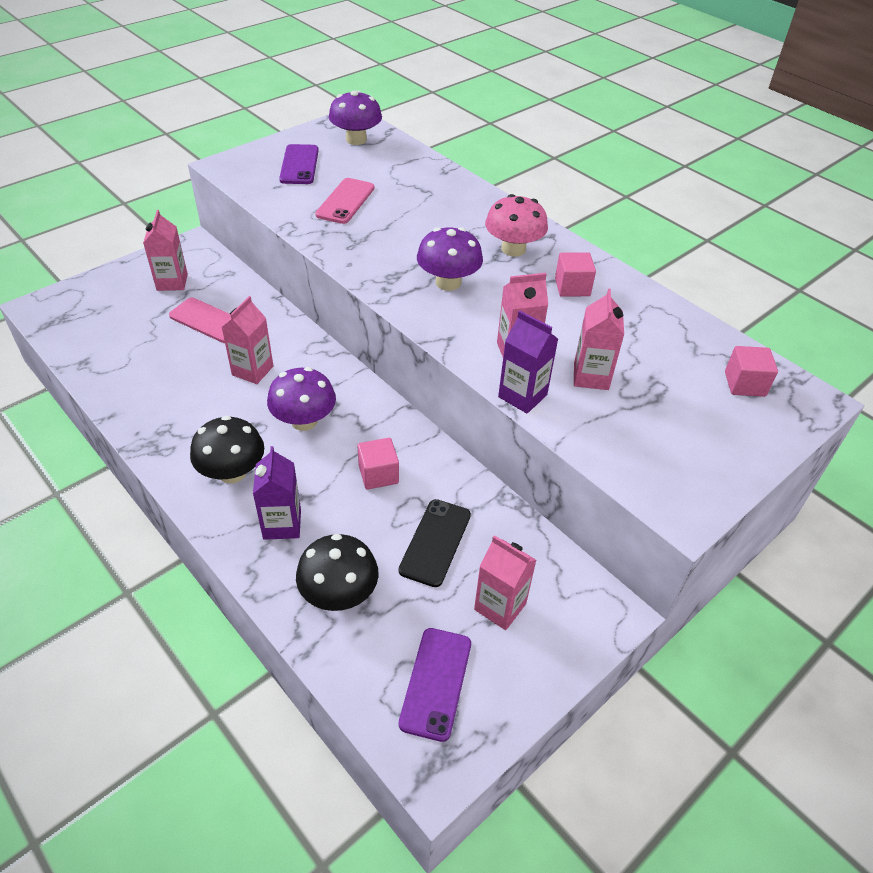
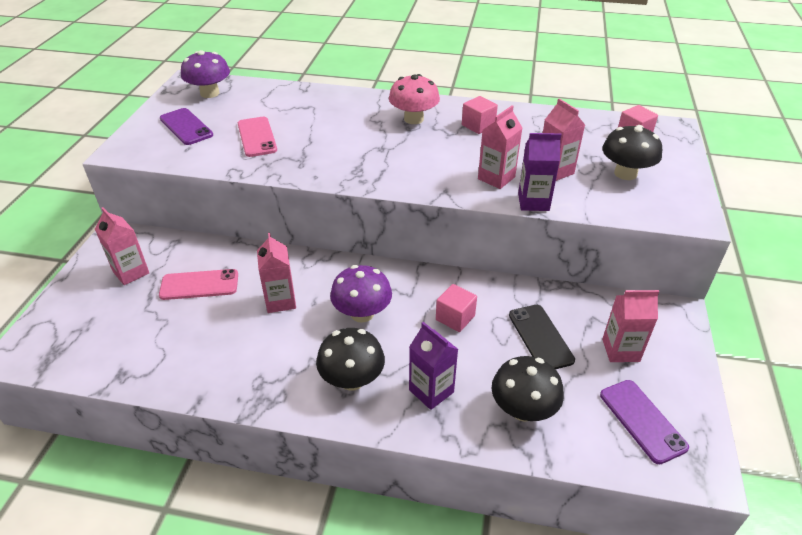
camera: 35 degrees left, 5 degrees down
(448, 282) = (399, 157): purple mushroom -> none
(670, 420) = (625, 173): none -> black mushroom

